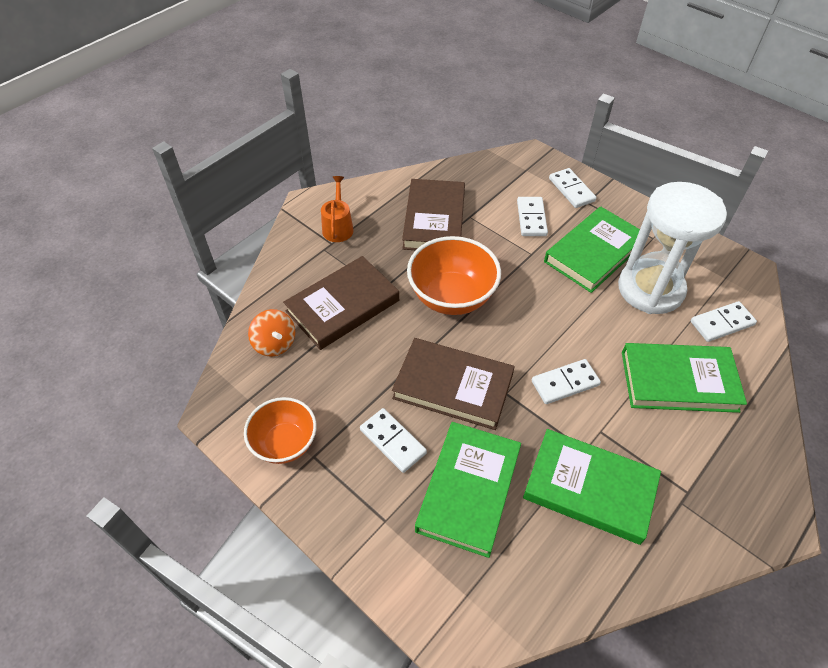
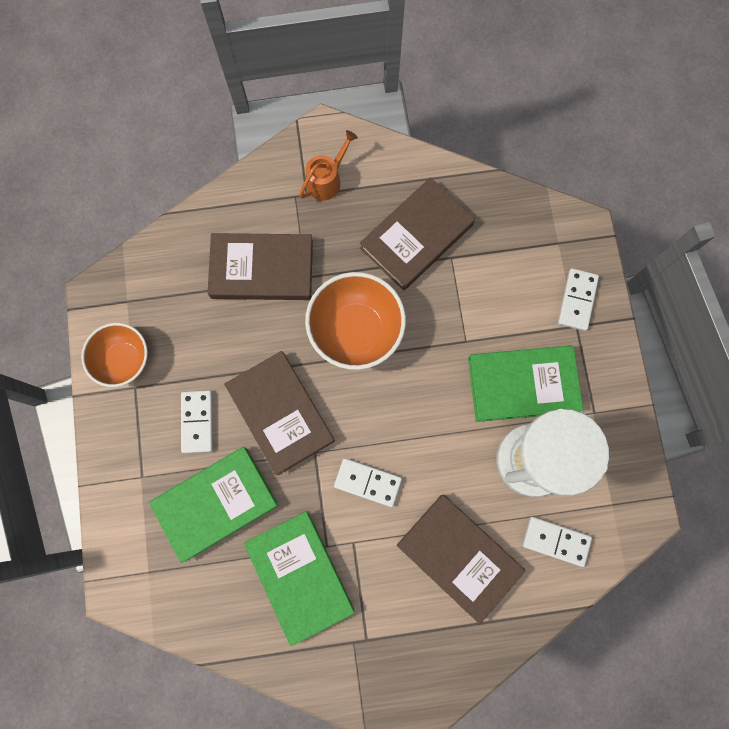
camera: 40 degrees right, 25 degrees up
(275, 343) = (183, 264): orange spinning top -> none
(531, 218) = (505, 303): white domino -> none
(678, 381) = (459, 556): green book -> brown book

